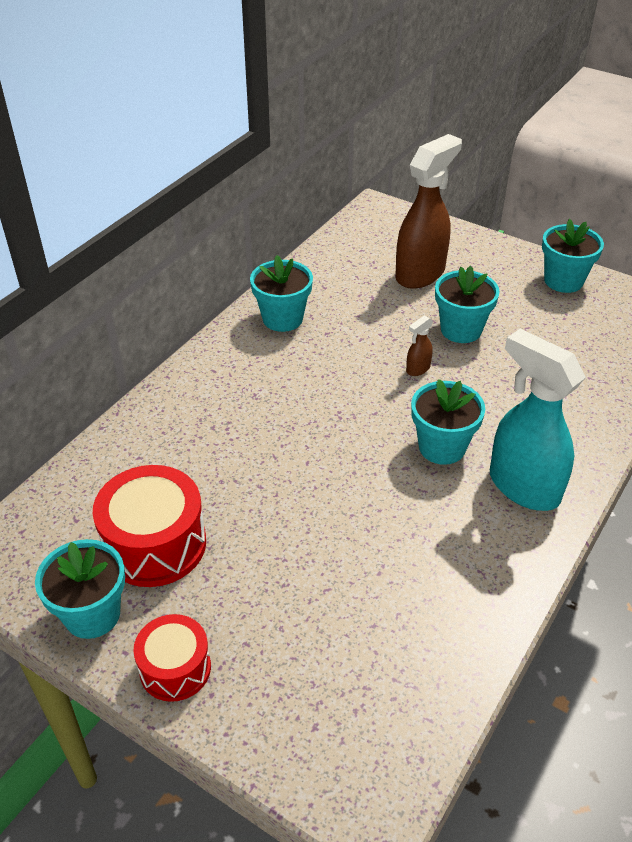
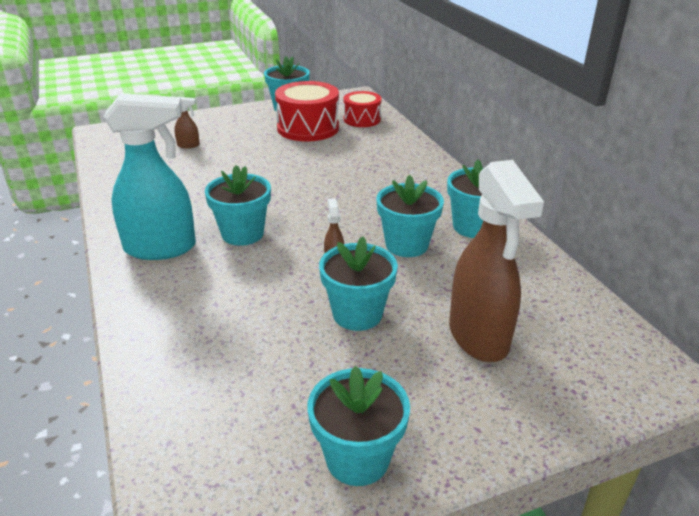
camera: 125 degrees right, 10 degrees down
(175, 668) = (232, 116): red drum -> red drum (362, 119)
(316, 641) = (188, 145): none -> brown spray bottle
(349, 342) = (406, 245): none -> turquoise flower pot

